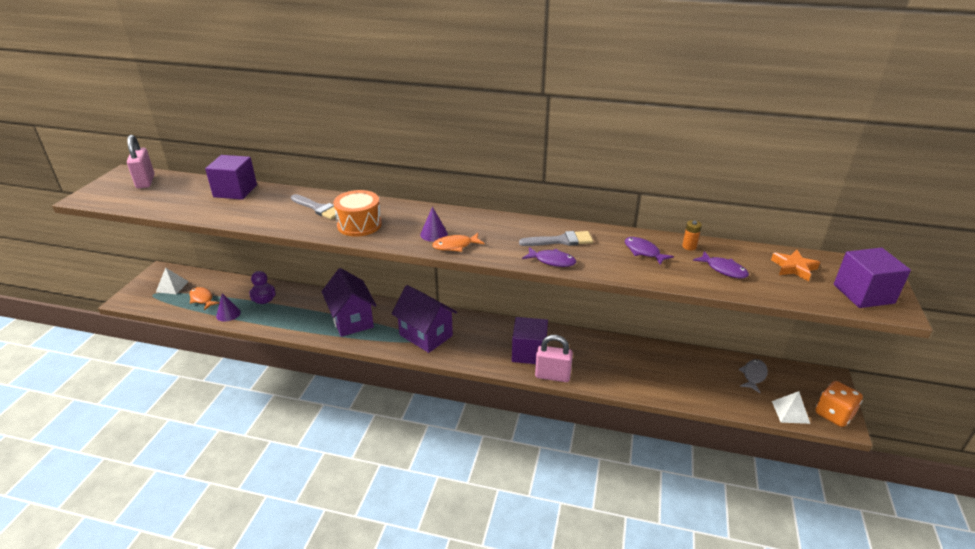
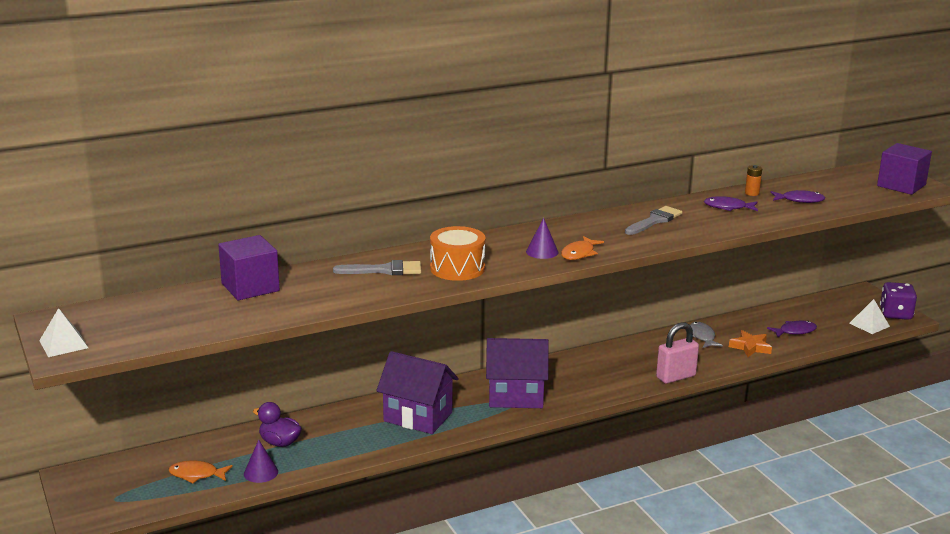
camera: 40 degrees left, 10 degrees down
(145, 181) = (105, 316): pink padlock -> none
(172, 286) = (126, 481): white pyramid -> white pyramid (63, 344)
(529, 352) = (630, 369): purple cube -> none
(552, 261) = (676, 236): purple fish -> purple fish (795, 331)
(753, 375) = (815, 312): grey fish -> grey fish (702, 337)
(794, 268) = (839, 184): orange star -> orange star (750, 347)
(833, 414) = (895, 314): orange dice -> purple dice

